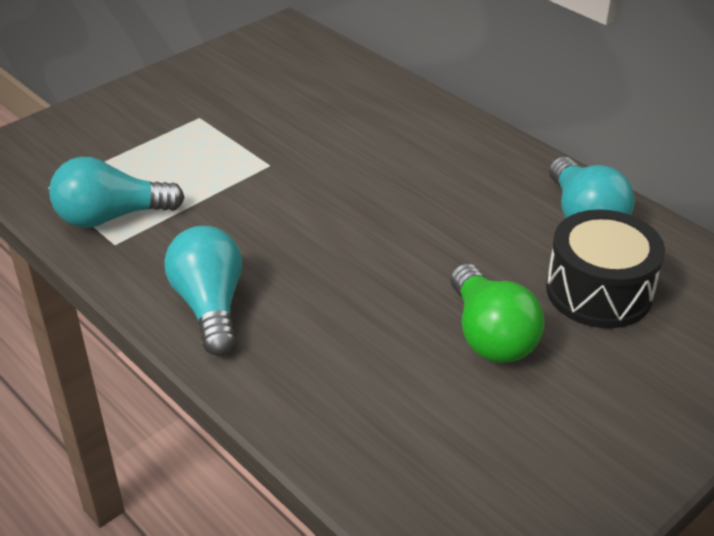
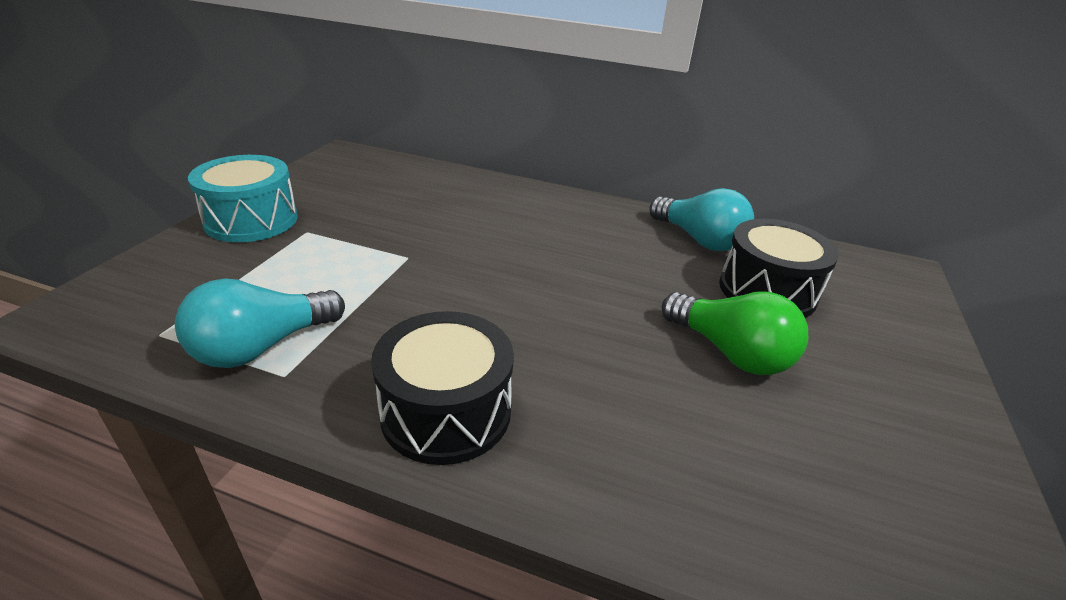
camera: 30 degrees left, 5 degrees down
(160, 95) = (251, 220): none -> turquoise drum
(210, 306) = (446, 411): turquoise light bulb -> black drum

